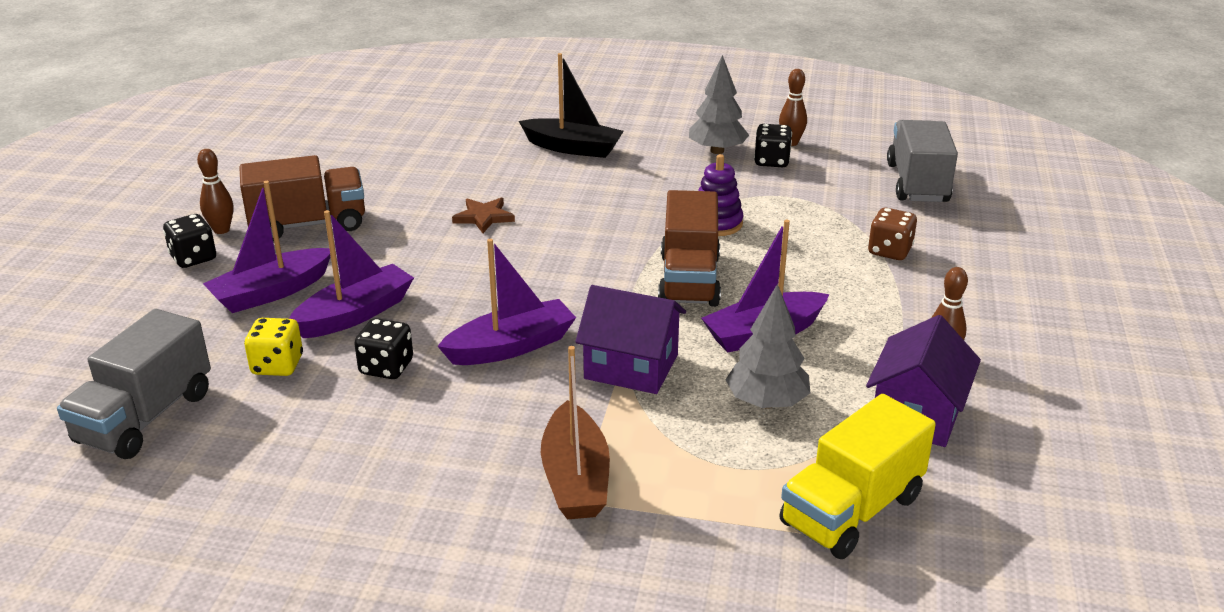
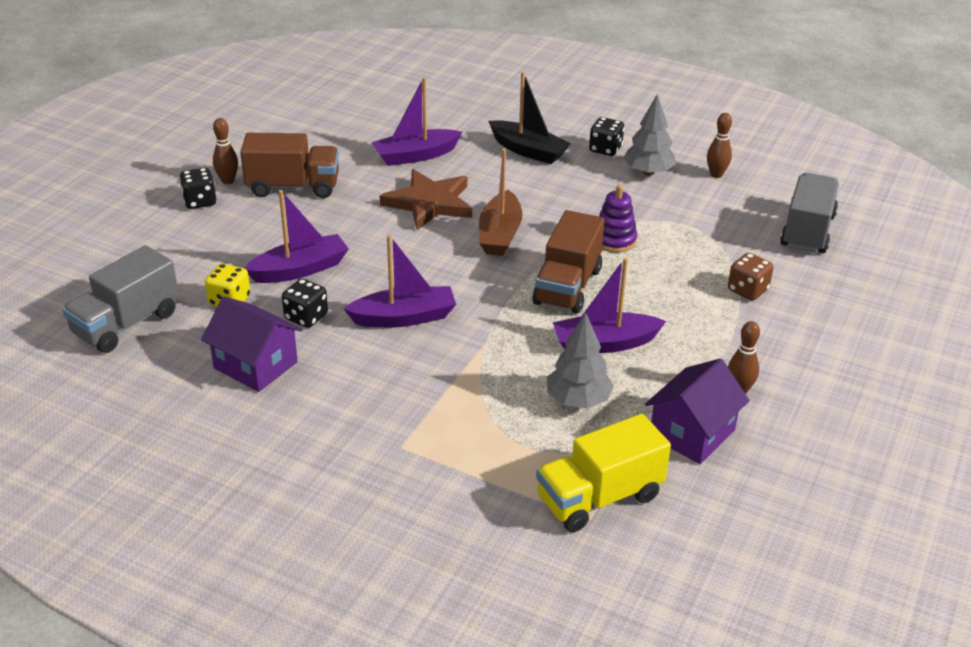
camera: 15 degrees right, 5 degrees up
(271, 292) = (246, 240): purple boat -> purple boat (416, 155)
(483, 217) = (429, 203): brown star -> brown star, size x1.87
(575, 478) = (407, 430): brown boat -> brown boat (500, 234)
(631, 366) = (487, 351): purple house -> purple house (255, 365)
(771, 161) = (690, 190): black dice -> black dice (605, 149)

